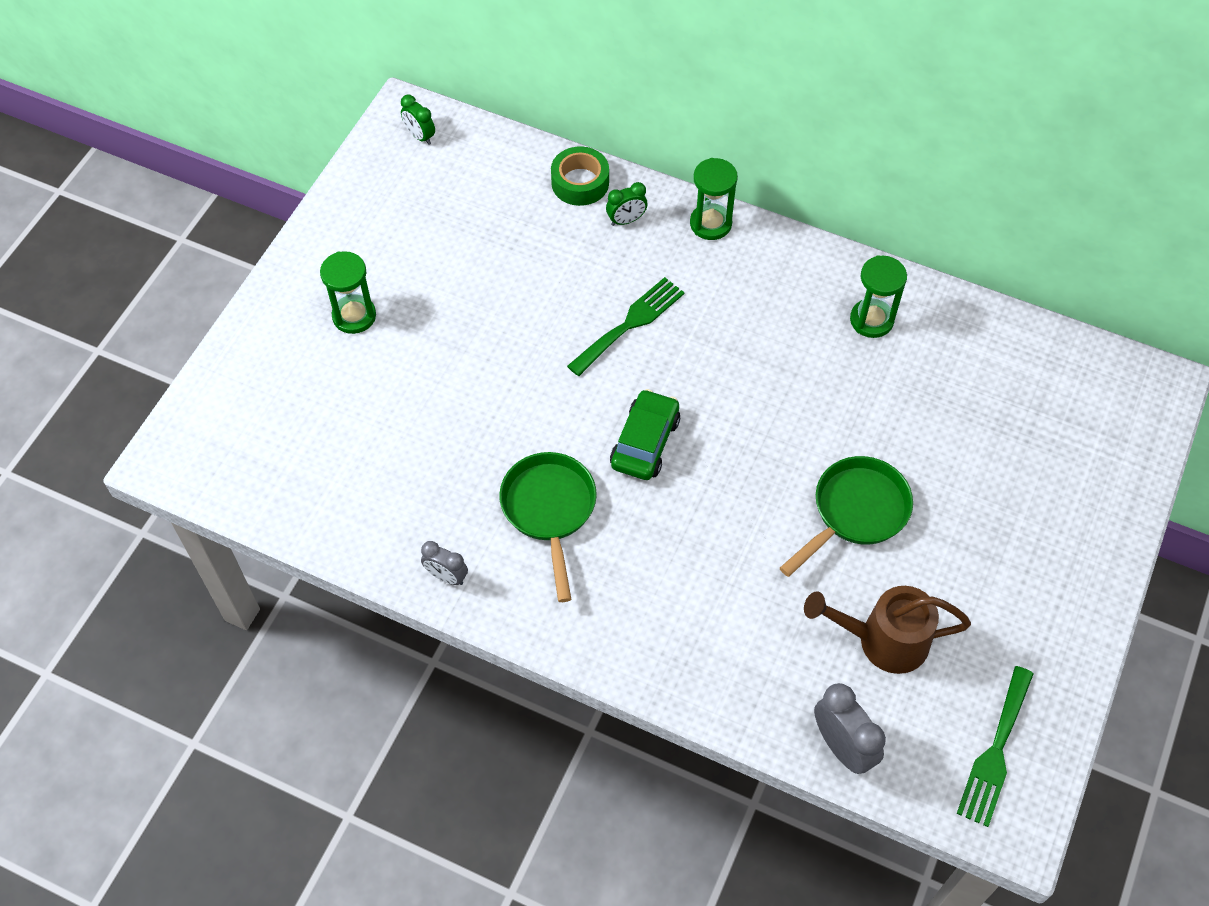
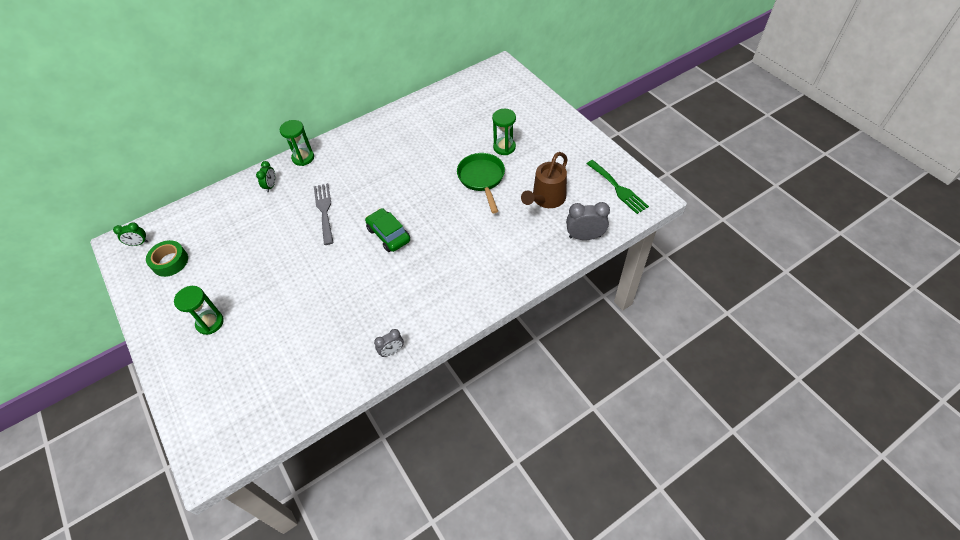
camera: 55 degrees left, 5 degrees down
(549, 510) = (392, 289): green pan -> none
(580, 182) = (233, 193): green tape -> green tape (170, 262)
(630, 324) = (324, 211): green fork -> grey fork
(871, 320) = (399, 130): green hourglass -> green hourglass (504, 147)

